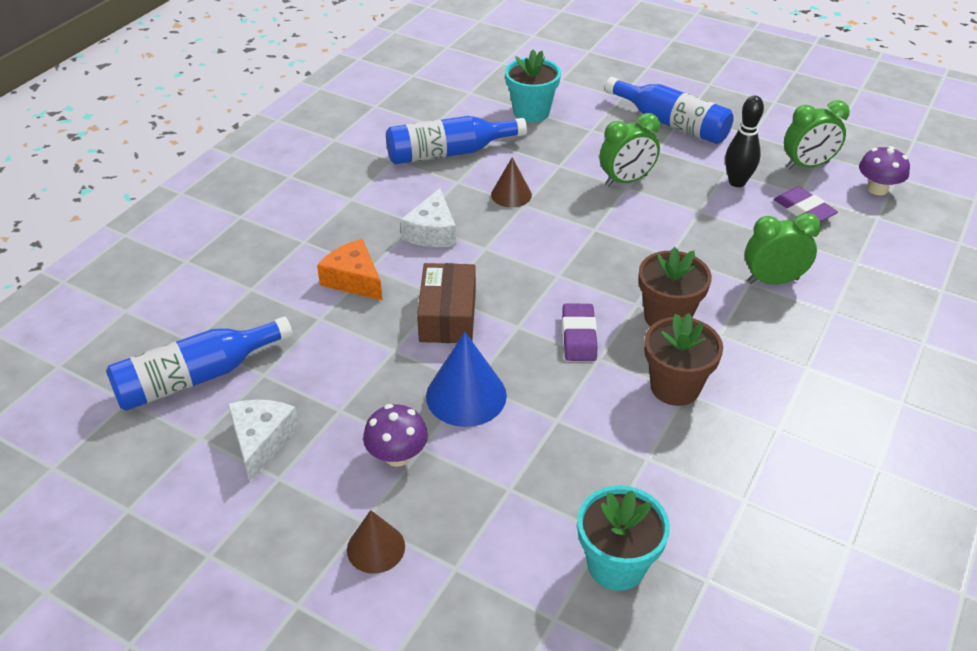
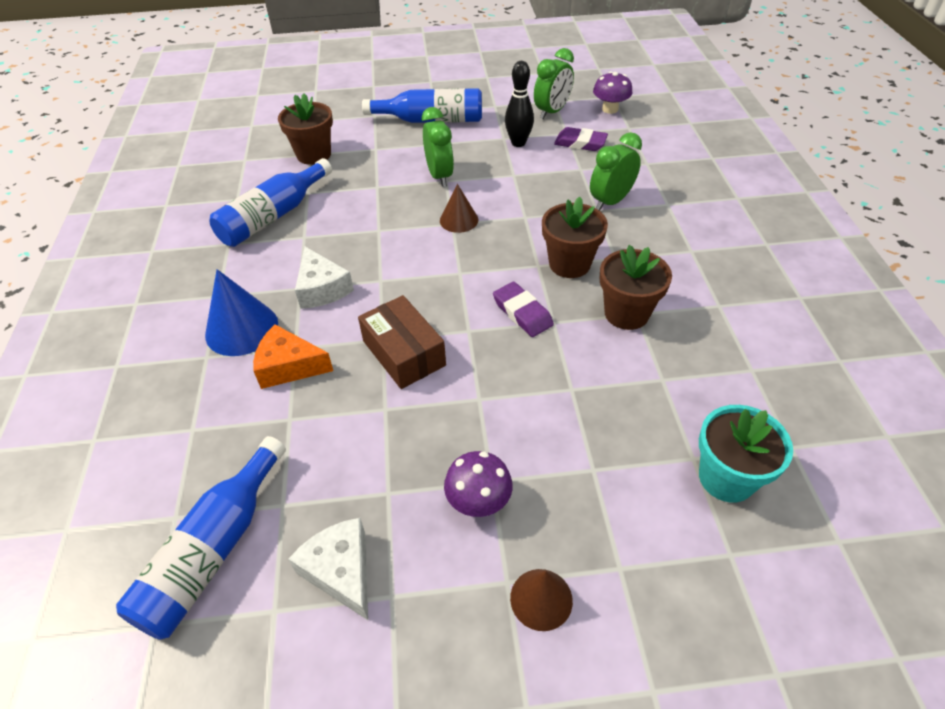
camera: 35 degrees left, 5 degrees up
(466, 395) = (484, 412): blue cone -> blue cone (241, 329)
(511, 195) = (360, 227): brown cone -> brown cone (459, 220)
(531, 112) = (314, 155): turquoise flower pot -> brown flower pot
(626, 180) = (440, 176): green clock -> green clock turned 45 degrees counterclockwise

